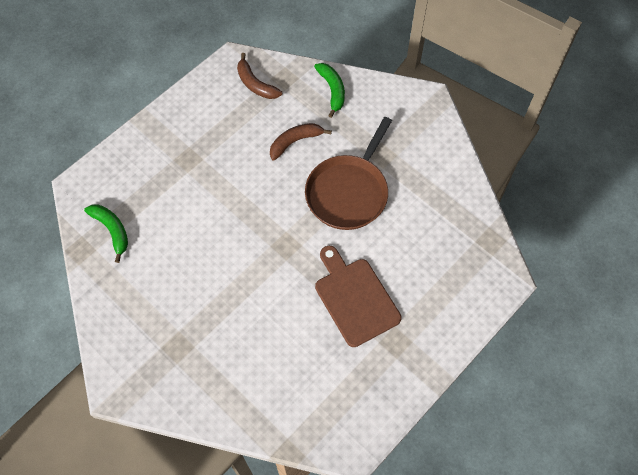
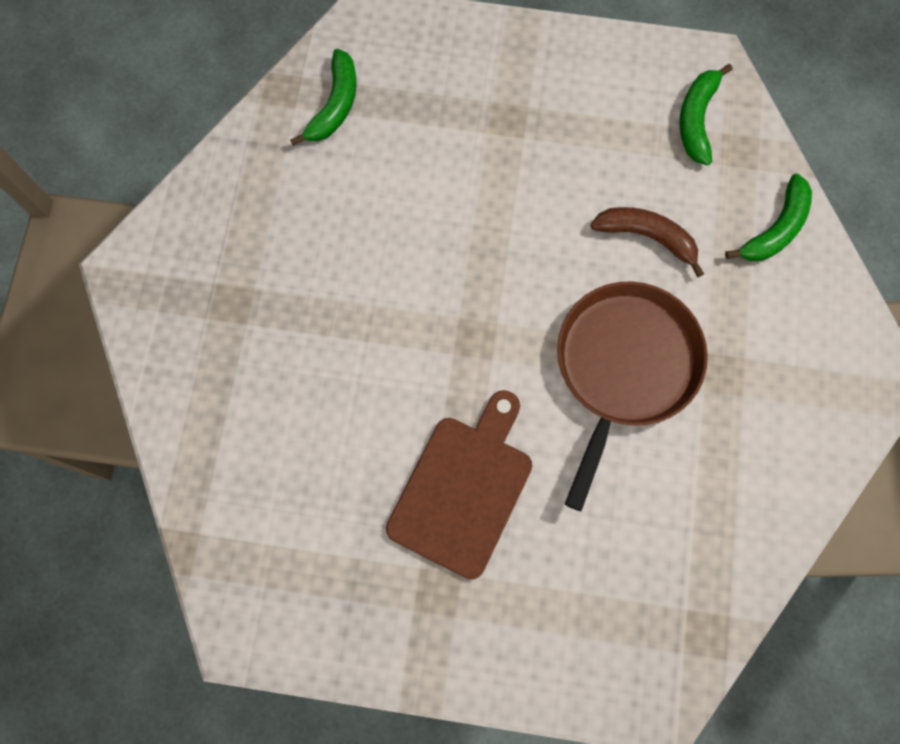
camera: 55 degrees right, 10 degrees up
(255, 84) = (696, 119): brown banana -> green banana
(348, 192) = (624, 367): brown pan -> brown pan turned 120 degrees clockwise

